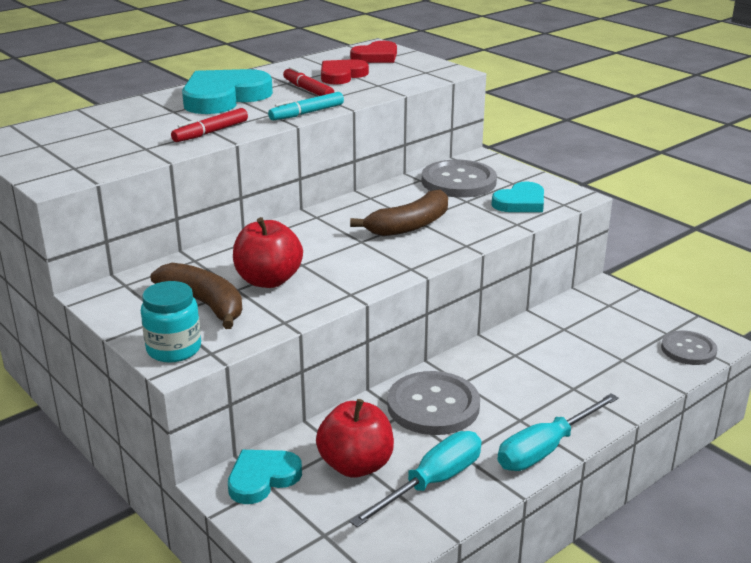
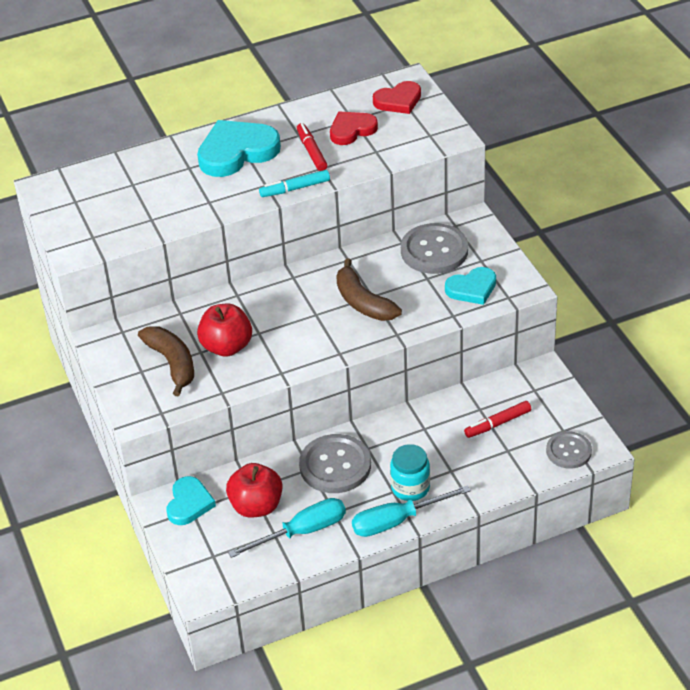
camera: 20 degrees right, 15 degrees up
(174, 349) = (137, 404): turquoise jar -> turquoise jar (410, 488)
(210, 132) = (207, 205): red marker -> red marker (497, 423)
(262, 478) = (189, 503): turquoise heart -> turquoise heart turned 120 degrees clockwise
(409, 225) = (363, 302): brown banana -> brown banana turned 75 degrees clockwise

